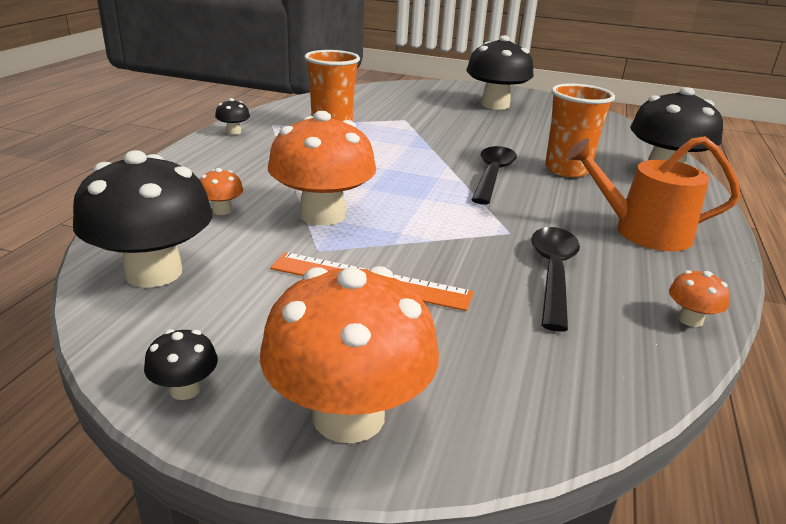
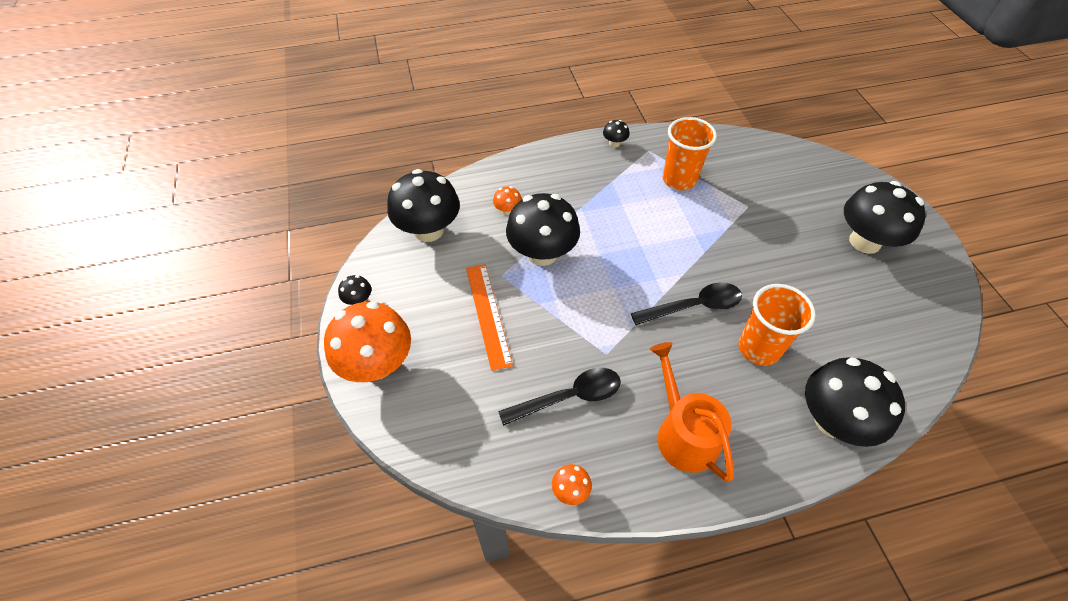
camera: 60 degrees right, 25 degrees up
(322, 215) = (542, 253): orange mushroom -> black mushroom

